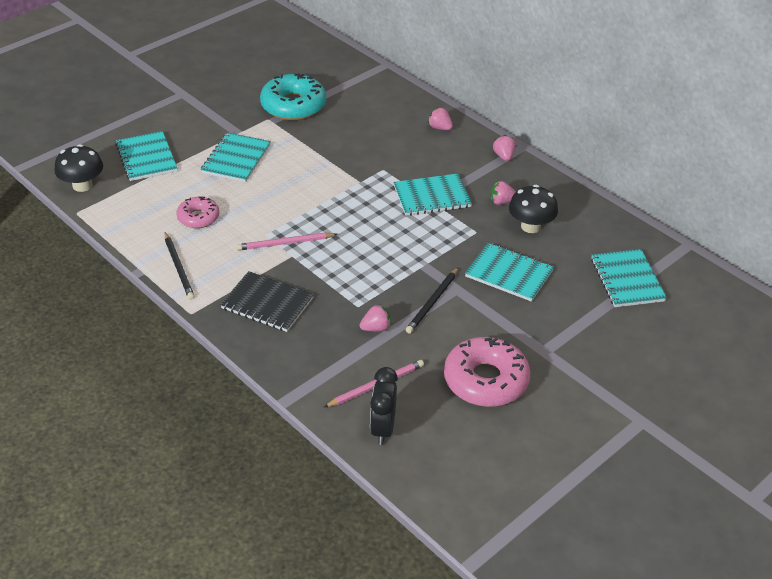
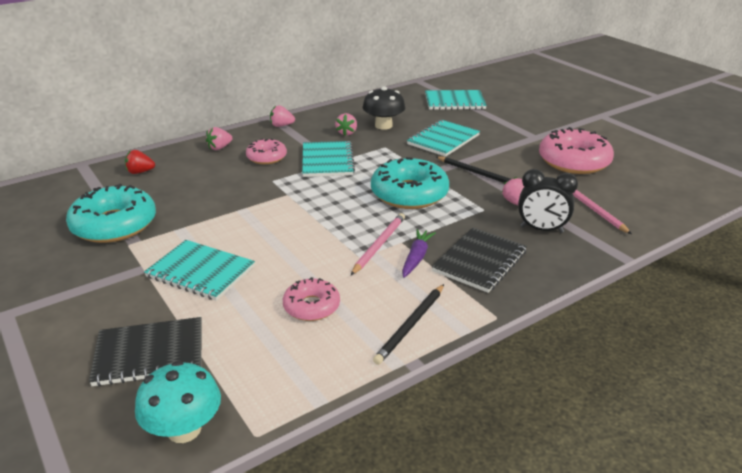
camera: 80 degrees left, 10 degrees down
(82, 185) = (184, 429): black mushroom -> turquoise mushroom
(146, 158) = (149, 354): turquoise notebook -> black notebook
(179, 268) = (410, 325): black pencil -> black pencil turned 135 degrees clockwise
(268, 266) = (416, 258): none -> purple carrot
(285, 243) = (379, 245): pink pencil -> pink pencil turned 150 degrees counterclockwise
(377, 255) = (409, 194): none -> turquoise donut
(380, 96) = (140, 172): none -> red strawberry
(383, 428) = (644, 209): black clock -> black clock (541, 229)
(428, 158) = (266, 157): none -> pink donut

